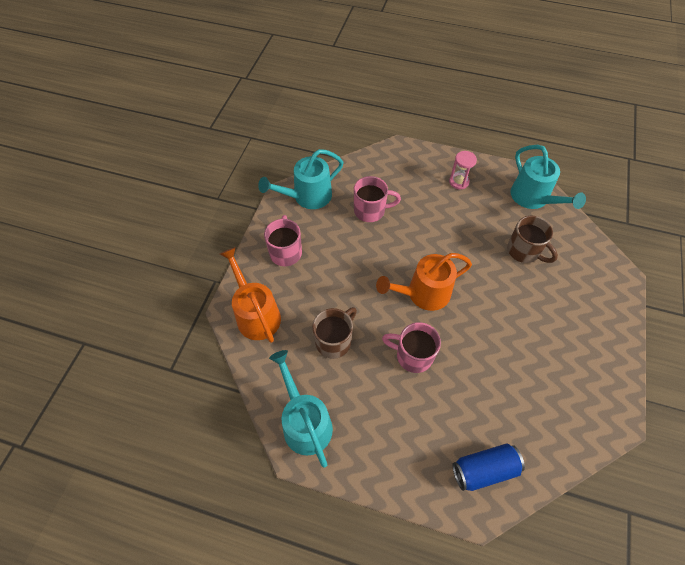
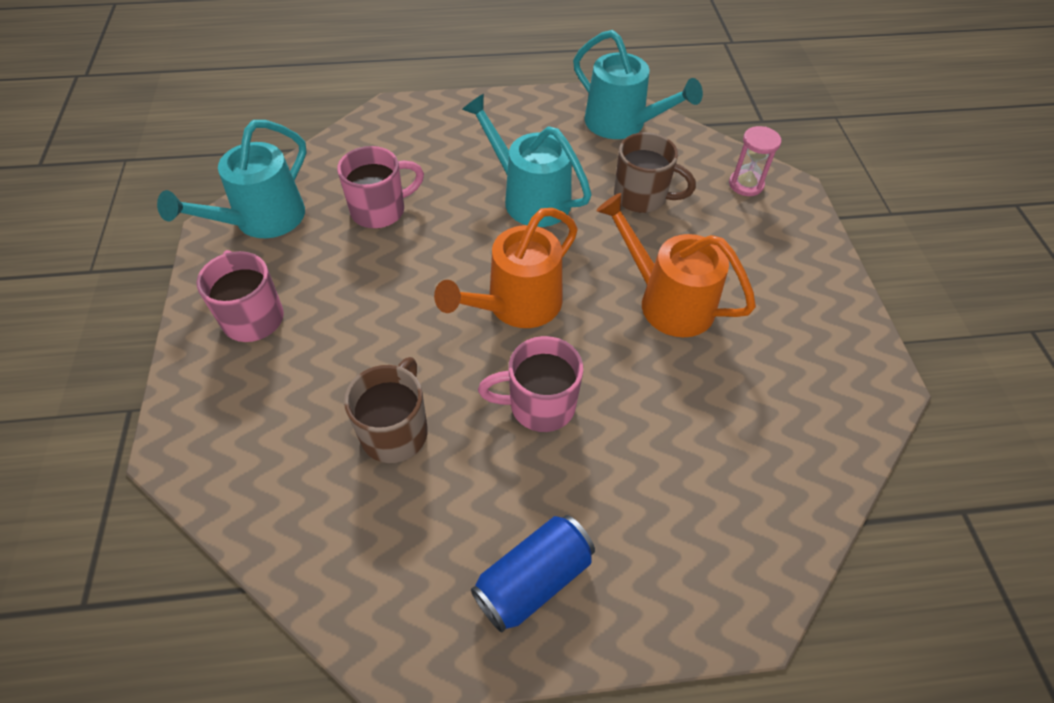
camera: 25 degrees left, 5 degrees down
(256, 313) = (230, 438): orange watering can -> orange watering can (667, 301)
(304, 421) = (392, 591): turquoise watering can -> turquoise watering can (529, 197)
(459, 182) = (504, 131): pink hourglass -> pink hourglass (746, 184)
(484, 469) = (730, 540): blue can -> blue can (533, 580)

